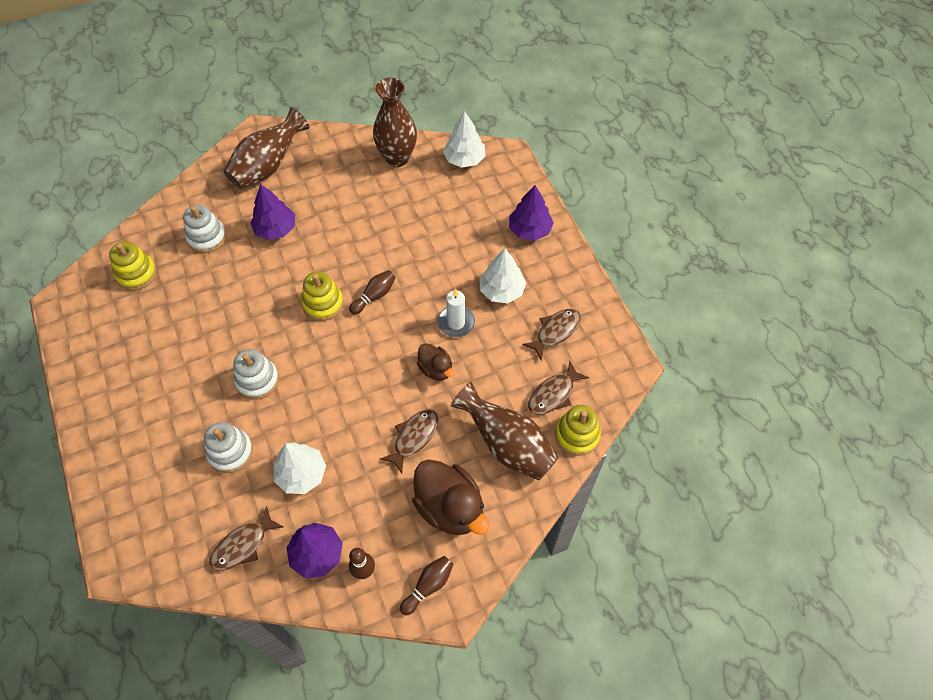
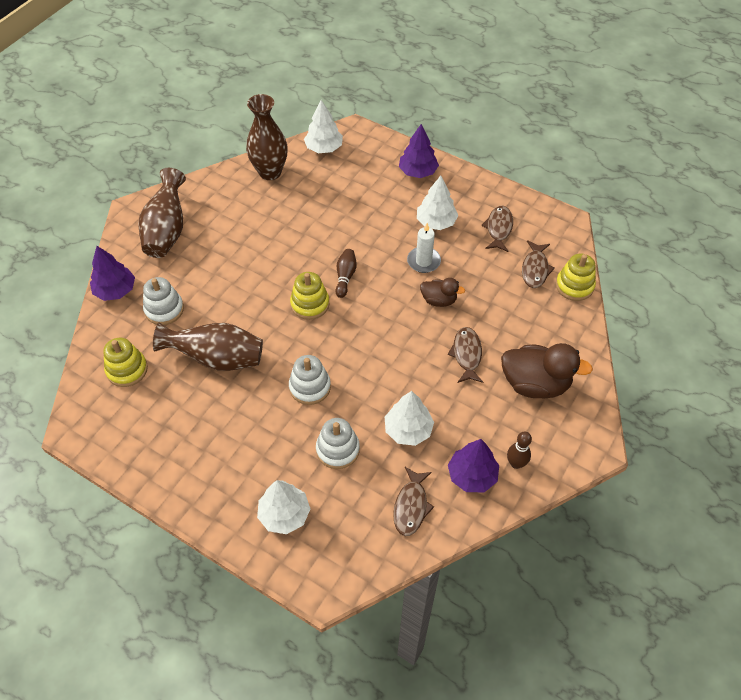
camera: 35 degrees left, 5 degrees down
(142, 479) = (284, 514): none -> white tree
(275, 229) = (218, 272): purple tree -> purple tree (115, 290)
(428, 586) = (569, 443): brown bowling pin -> none
(507, 444) = (534, 320): brown vase -> brown vase (217, 358)

